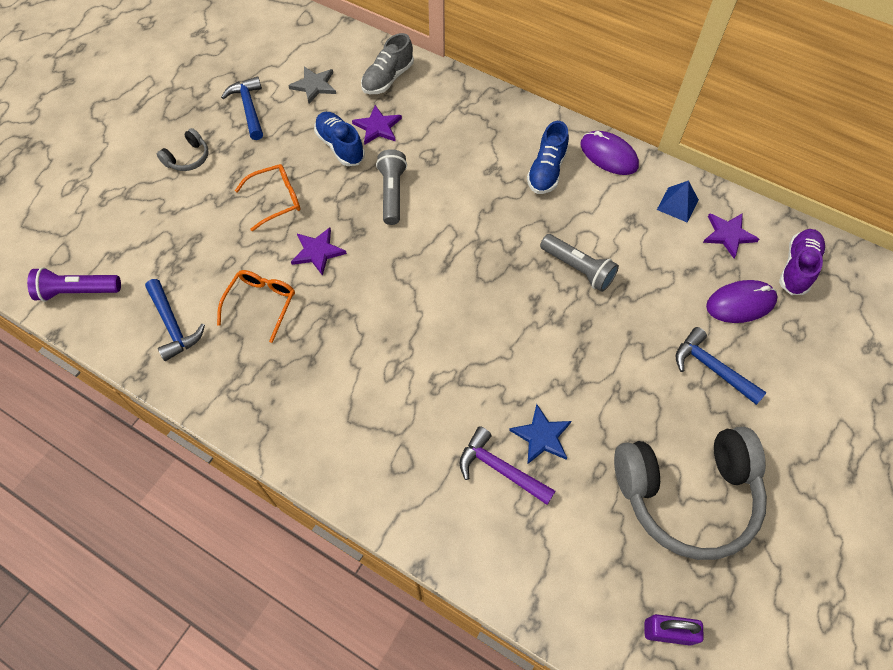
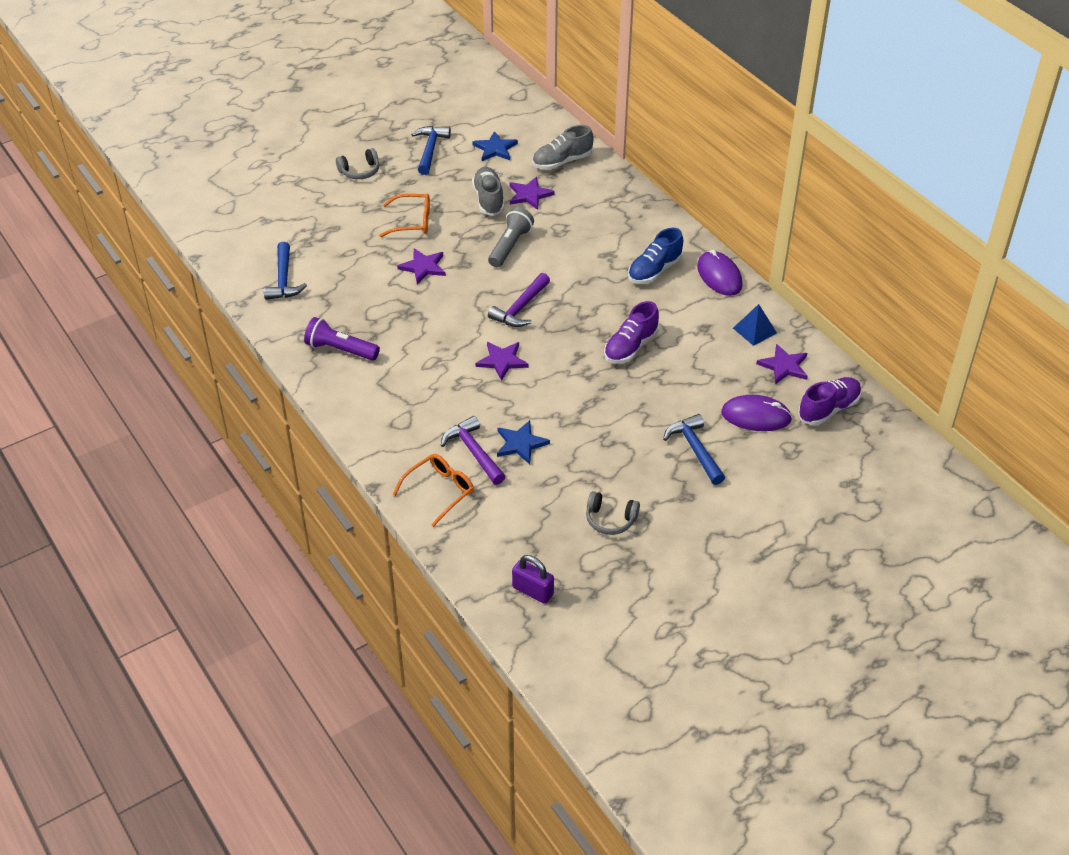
camera: 25 degrees right, 15 degrees down
(78, 291) = (226, 235): purple flashlight -> purple flashlight (340, 349)
(261, 303) = (358, 287): orange glasses -> orange glasses (440, 491)
(314, 85) = (495, 148): grey star -> blue star
(340, 146) = (488, 199): blue shoe -> grey shoe
(444, 264) = (520, 308): none -> purple hammer
(463, 337) = (502, 361): none -> purple star
(578, 269) = (631, 347): grey flashlight -> purple shoe
(687, 495) = (610, 519): grey headphones -> grey headphones, size x0.42

